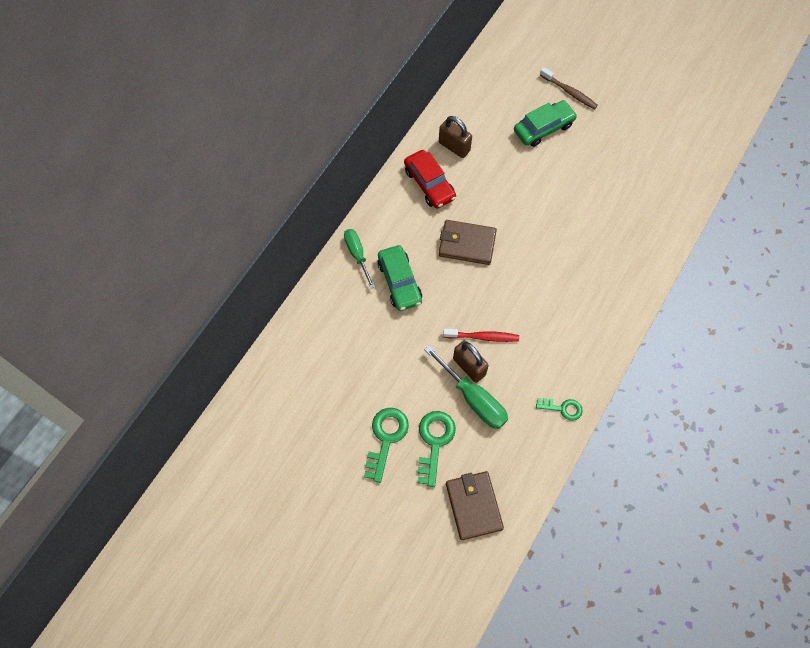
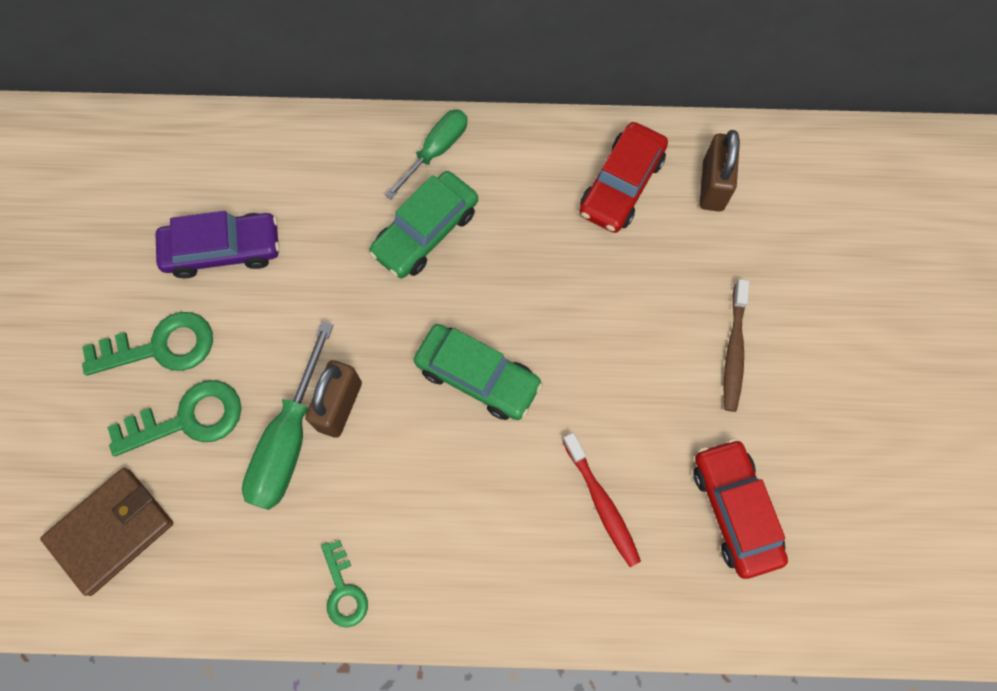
camera: 60 degrees right, 5 degrees up
(349, 383) = (223, 250): none -> purple car
(467, 244) = (550, 294): brown wallet -> none
(483, 337) = (401, 400): red toothbrush -> red toothbrush (602, 503)
(543, 128) = (846, 302): green car -> green car (477, 376)
(569, 92) = (948, 307): brown toothbrush -> brown toothbrush (734, 351)
(613, 225) = (735, 510): none -> red car

